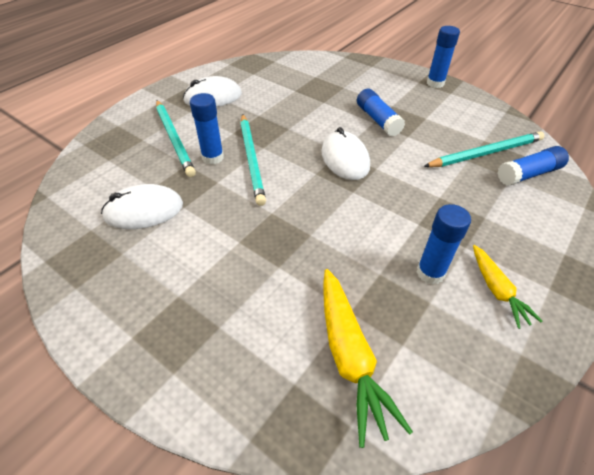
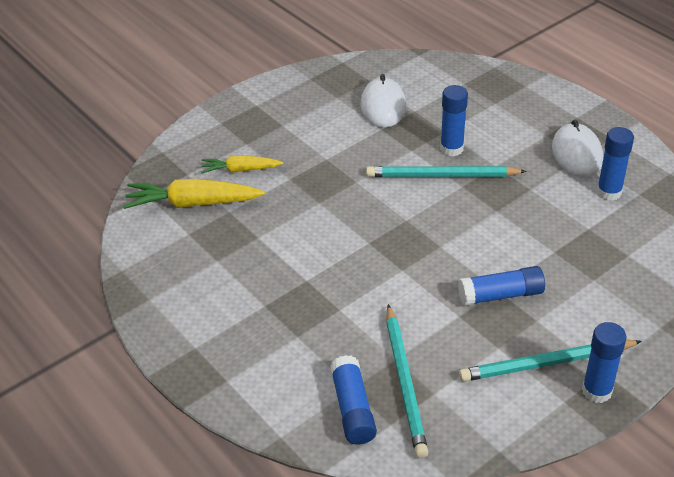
camera: 105 degrees right, 5 degrees down
(174, 138) = (492, 123): turquoise pencil -> turquoise pencil (547, 363)
(345, 159) = (425, 247): white mouse -> none
(430, 273) = (245, 269): blue glue stick -> blue glue stick (609, 192)
(496, 290) = (209, 308): yellow carrot -> yellow carrot (241, 170)

